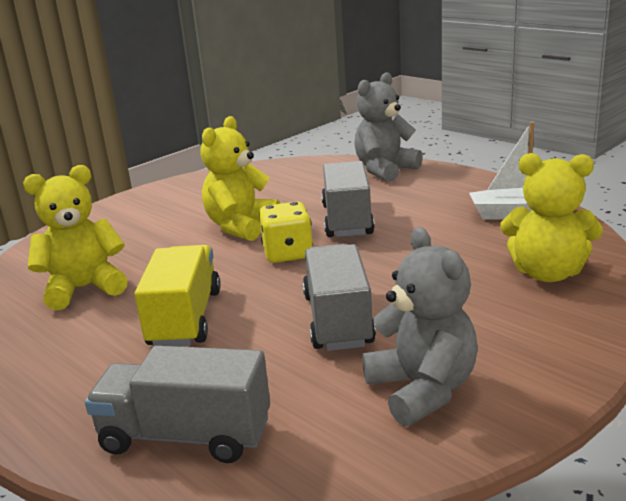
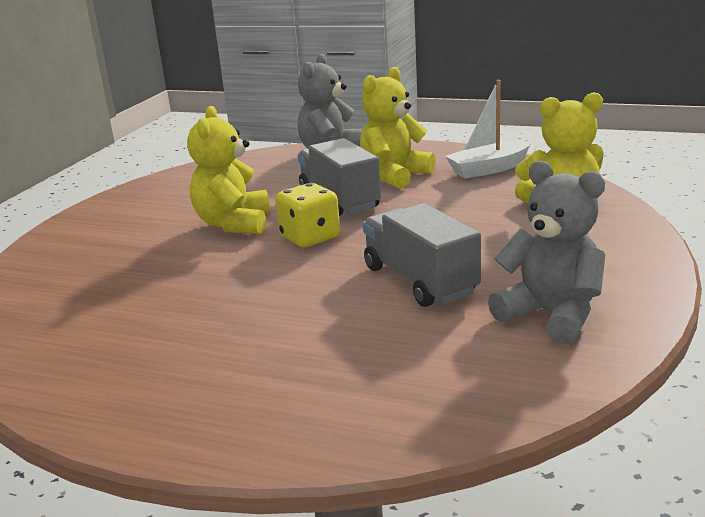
camera: 25 degrees left, 0 degrees up
(84, 288) = (114, 311): yellow teddy bear -> yellow teddy bear (394, 175)
(185, 318) = (264, 312): yellow truck -> none
(186, 436) = (377, 405): grey truck -> none

